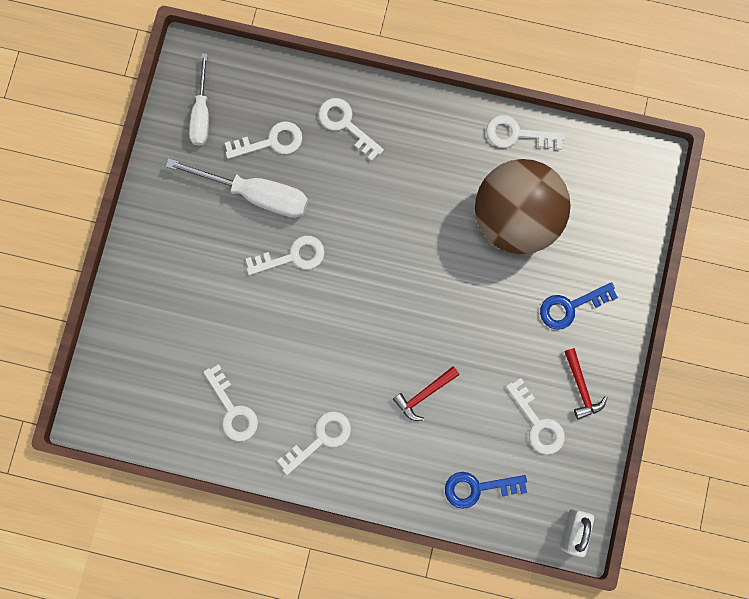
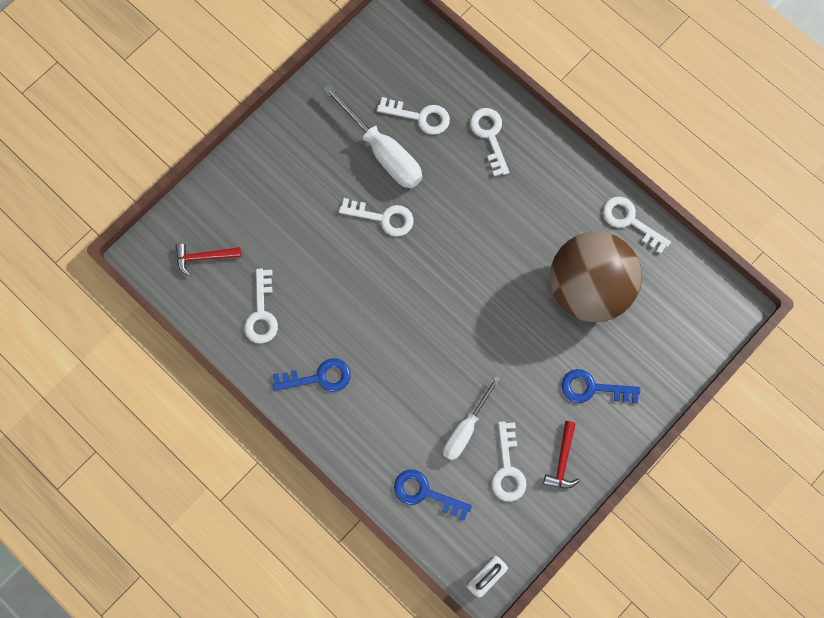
camera: 30 degrees right, 5 degrees down
(202, 113) = (377, 65): white screwdriver -> white screwdriver (465, 429)
(320, 439) = (319, 377): white key -> blue key
(424, 394) = (425, 390): red hammer -> red hammer (204, 257)

